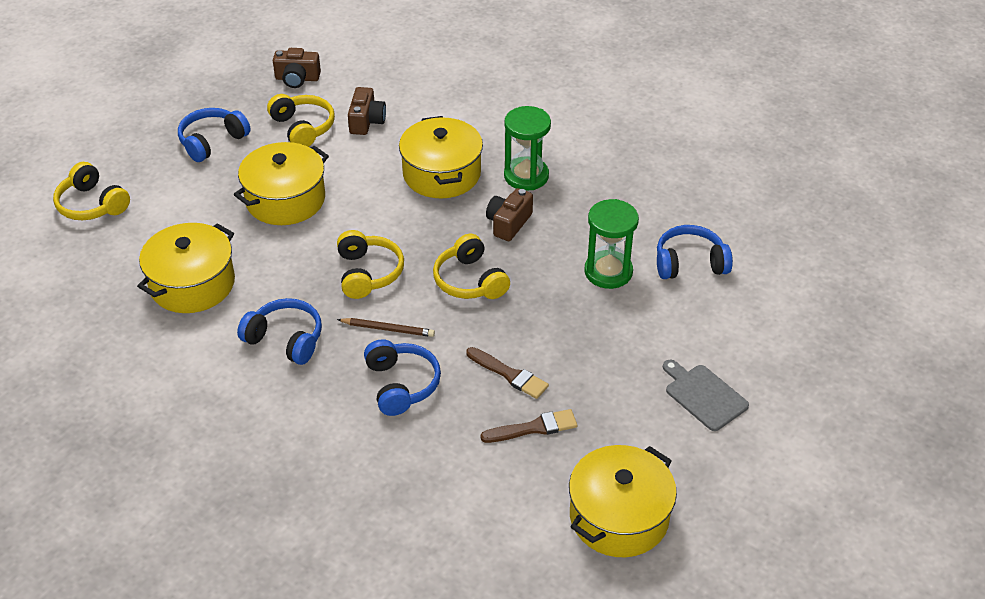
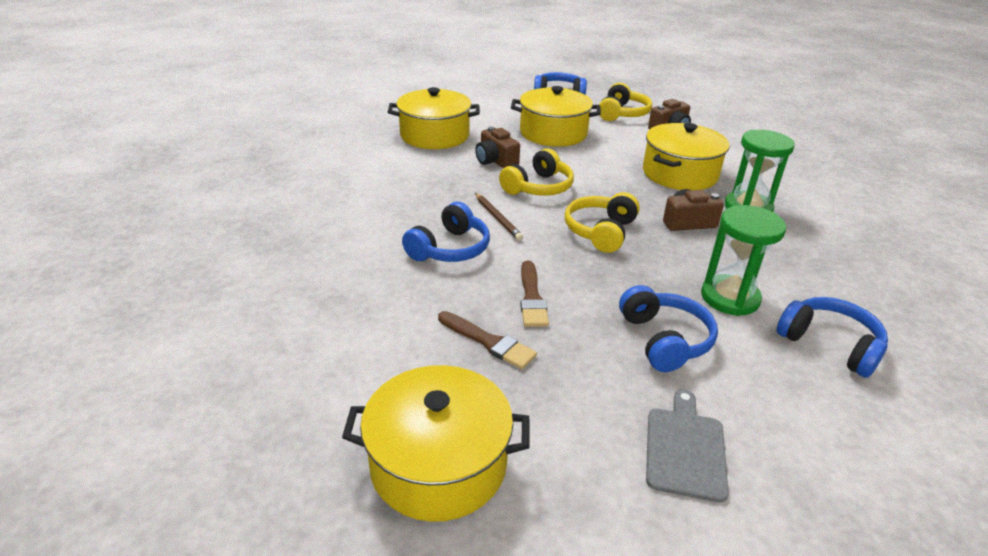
camera: 50 degrees right, 10 degrees down
(92, 204) = (453, 86): yellow headphones -> none
(285, 339) = (431, 184): blue headphones -> blue headphones (664, 340)
(297, 78) = (657, 96): brown camera -> brown camera (495, 161)

